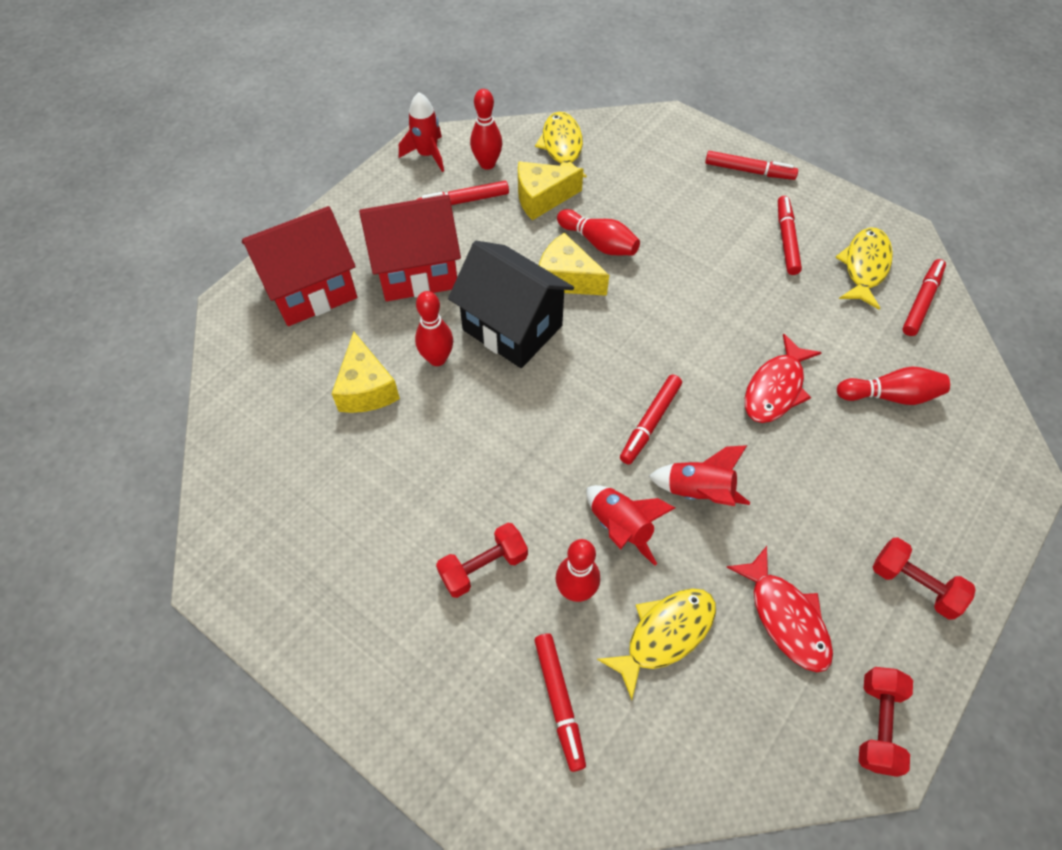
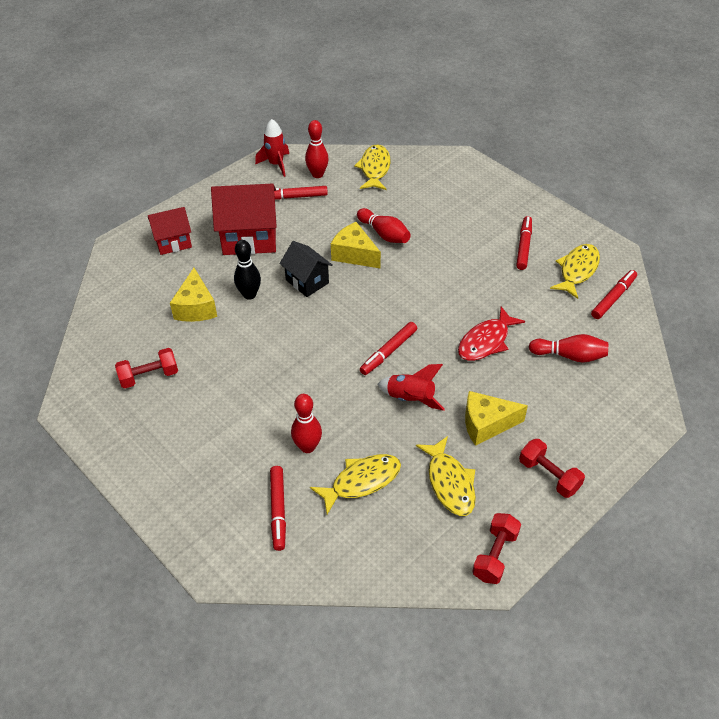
camera: 10 degrees right, 10 degrees down
(311, 290) = (173, 242): red house -> red house, size x0.61
(437, 359) = (249, 295): red bowling pin -> black bowling pin
(483, 567) = (248, 424): red dumbbell -> red dumbbell (149, 376)
(512, 328) = (307, 281): black house -> black house, size x0.61
(542, 198) = (351, 201): yellow cheese -> yellow cheese (486, 424)
(620, 527) = (349, 413): red rocket -> none
(749, 171) = (509, 198): red marker -> none
(785, 617) = (449, 483): red fish -> yellow fish

